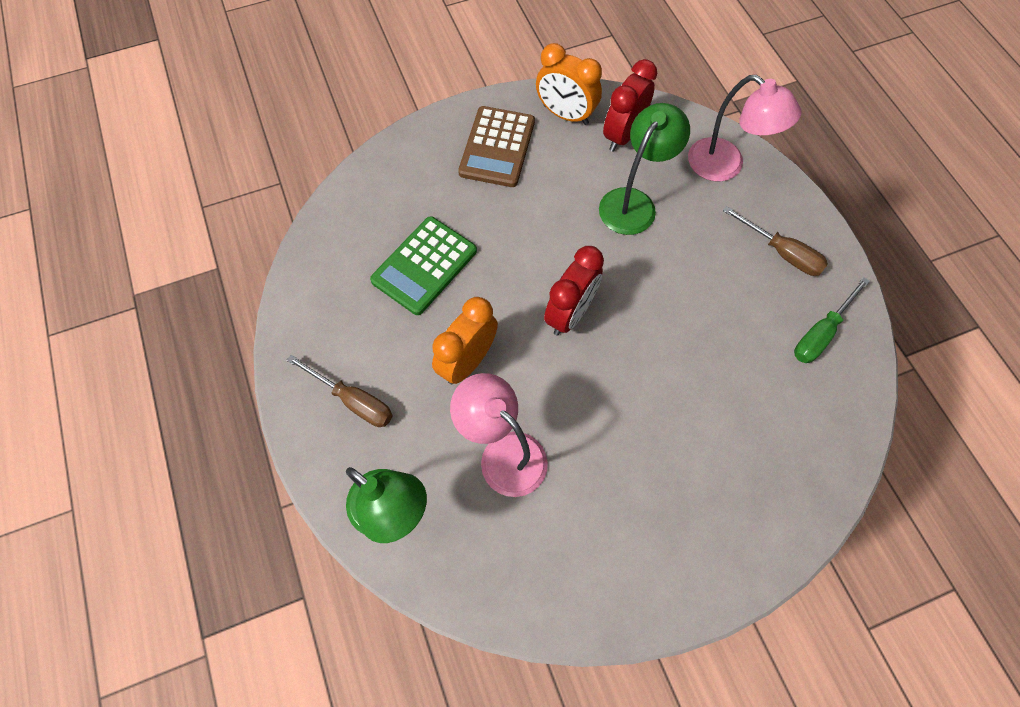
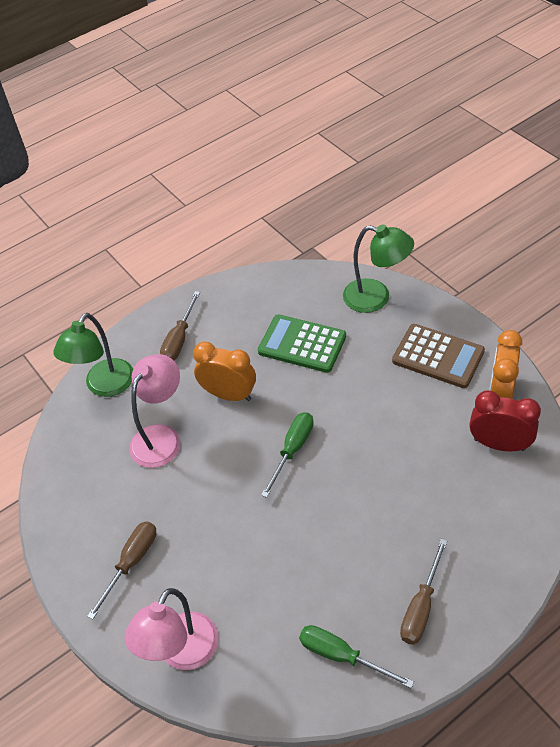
camera: 80 degrees right, 15 degrees down
(497, 147) = (438, 356): brown calculator -> brown calculator turned 150 degrees counterclockwise
(570, 314) = (293, 450): red clock -> green screwdriver
(633, 202) = (425, 470): green lamp -> green lamp (376, 298)
(672, 522) = (131, 563): none -> brown screwdriver
(725, 166) = (504, 538): pink lamp -> pink lamp (182, 653)

